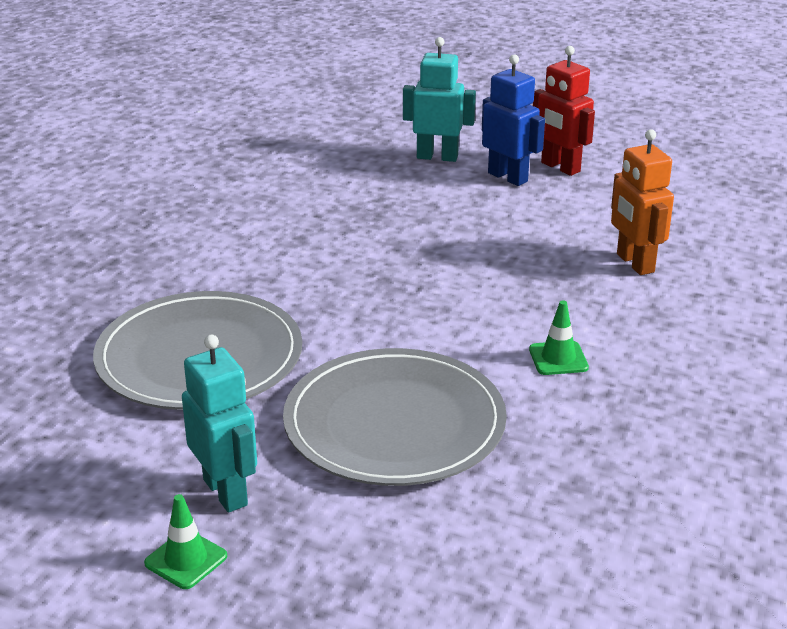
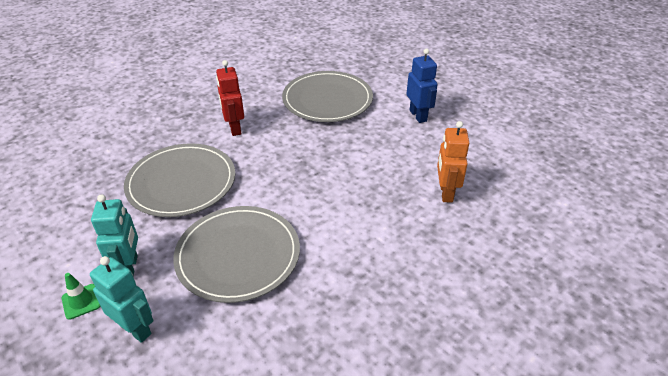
camera: 25 degrees right, 10 degrees up
(342, 187) = (327, 100): none -> grey plate
(437, 157) = (390, 93): turquoise robot -> turquoise robot (135, 329)
(558, 358) = (353, 243): green traffic cone -> none
(560, 167) = (452, 117): red robot -> red robot (234, 128)

